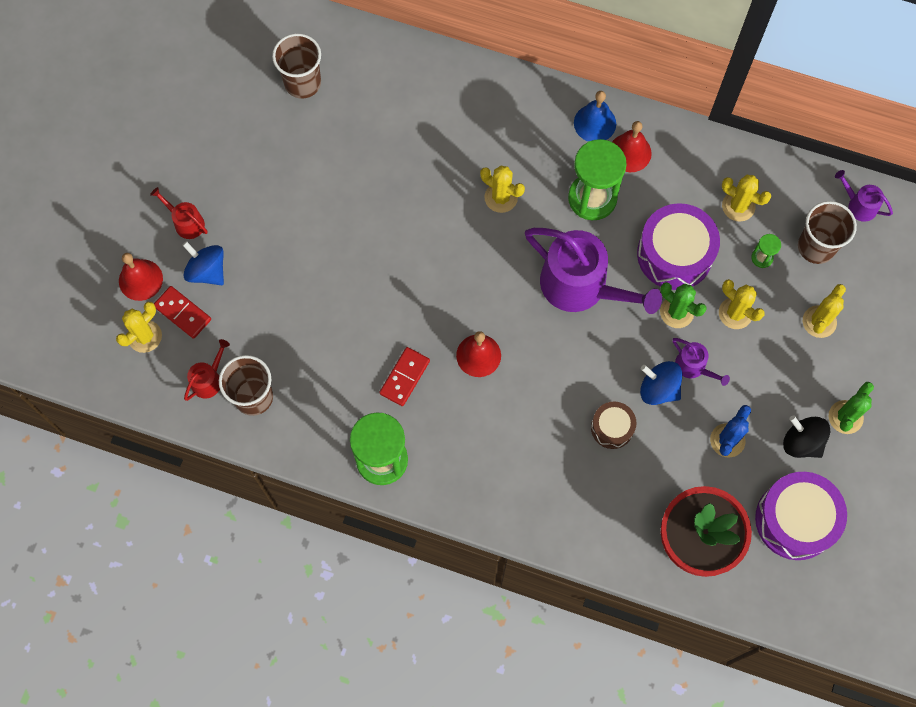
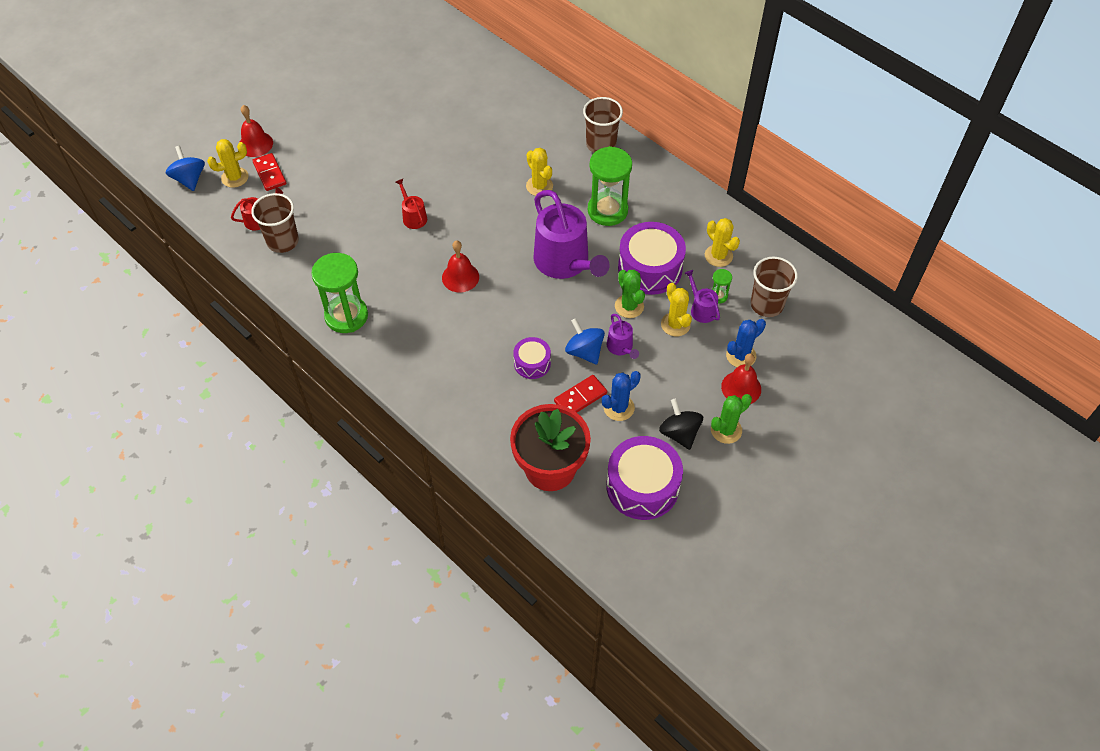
camera: 25 degrees right, 15 degrees down
(186, 222) = (309, 123): red watering can -> red watering can (413, 217)
(207, 271) = (303, 155): blue spinning top -> blue spinning top (189, 179)
(302, 83) = (442, 71): brown cup -> brown cup (601, 144)
(405, 377) = (397, 270): red domino -> red domino (580, 397)
(595, 123) = (637, 165): blue bell -> none
(612, 428) = (532, 363): brown drum -> purple drum
(630, 152) = (653, 192): red bell -> red bell (741, 388)
(819, 322) = (741, 356): yellow cactus -> blue cactus
(859, 205) = (817, 290): purple watering can -> purple watering can (701, 309)

